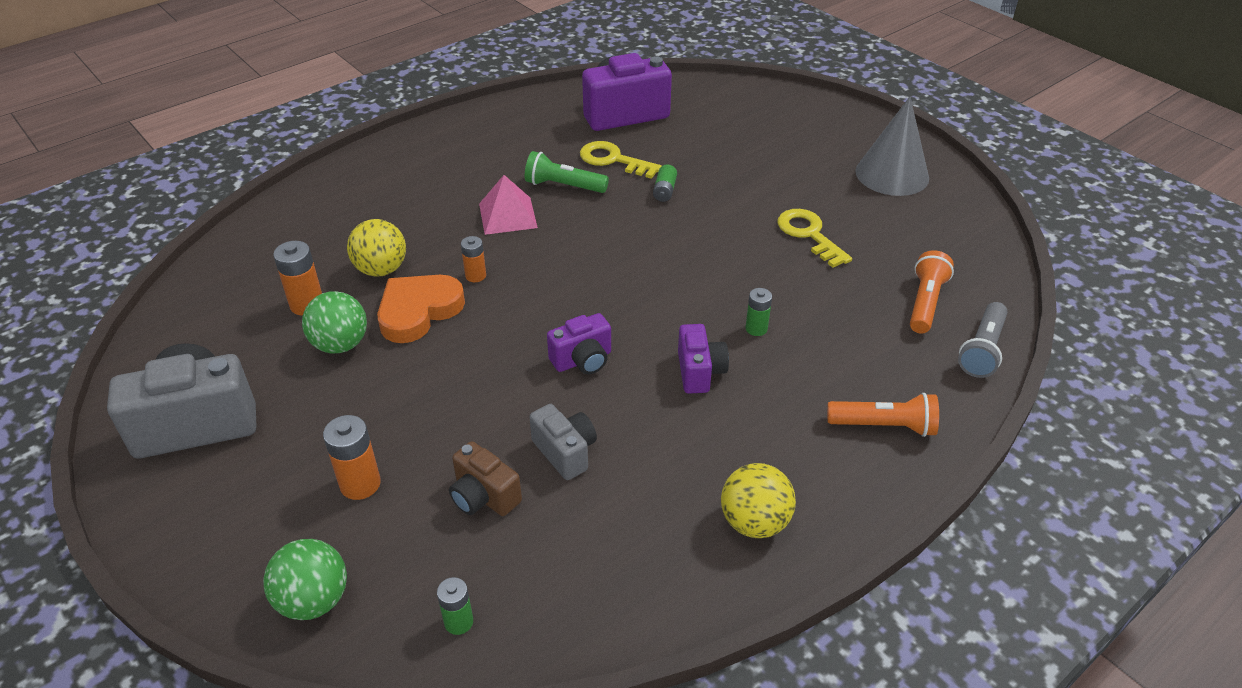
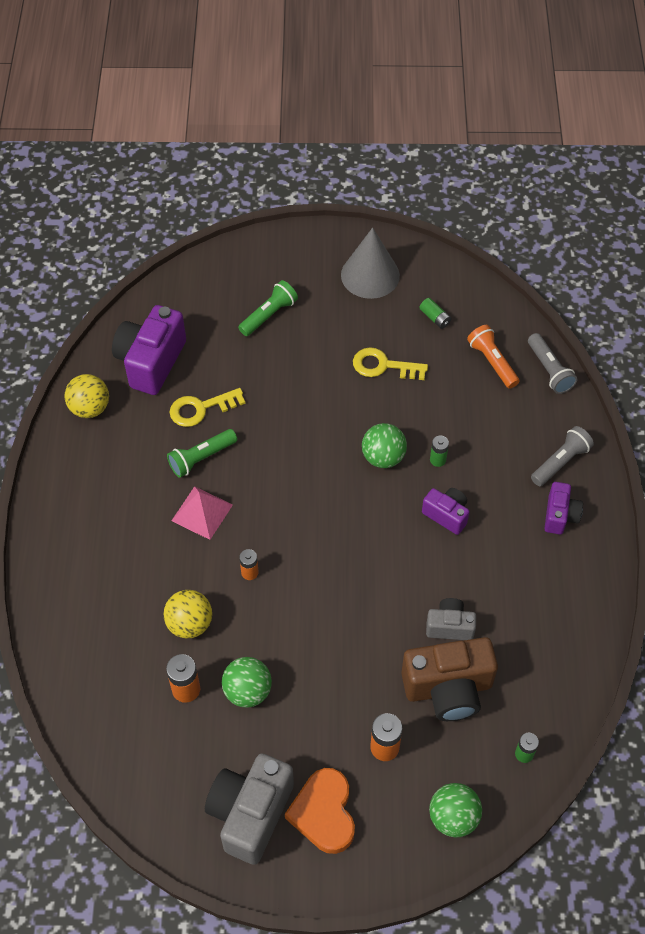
camera: 50 degrees left, 15 degrees up
(418, 311) = (255, 627): orange heart -> orange heart (324, 813)
(484, 496) = (448, 689): brown camera -> brown camera, size x1.82
(583, 360) = (384, 566): purple camera -> purple camera (560, 515)
(664, 191) = (265, 406): green battery -> green battery (435, 318)
(708, 290) = (383, 457): none -> green ball
(754, 522) = (572, 573): yellow ball -> yellow ball (90, 408)
(760, 144) = (269, 315): none -> green flashlight
(884, 426) = (560, 462): orange flashlight -> grey flashlight

